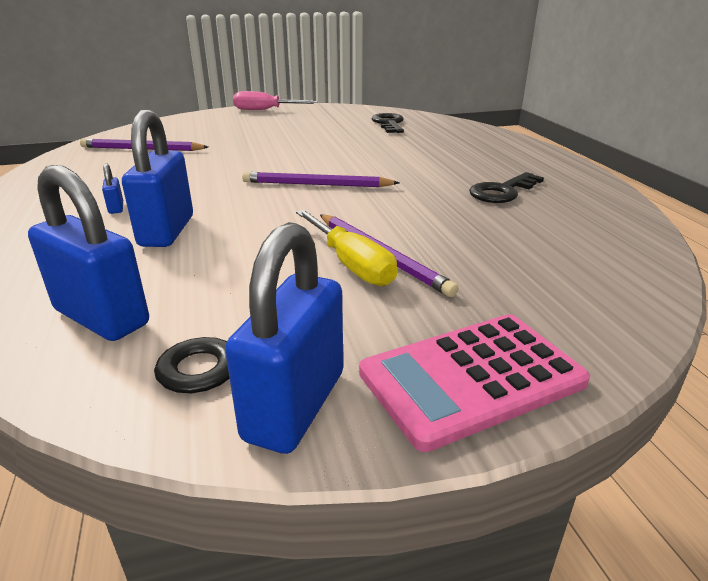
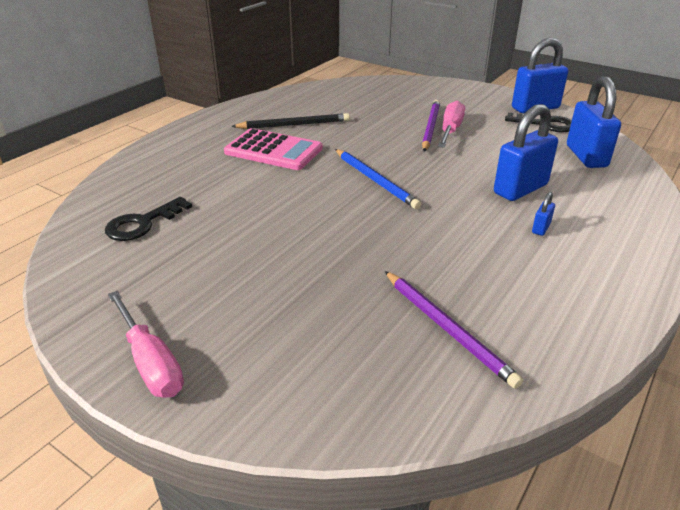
camera: 130 degrees left, 5 degrees up
(317, 184) = (375, 180): purple pencil -> blue pencil
(351, 264) = (450, 130): yellow screwdriver -> pink screwdriver
(471, 378) = (474, 93): pink calculator -> pink calculator (273, 150)
(502, 191) = (293, 125): black key -> black pencil

